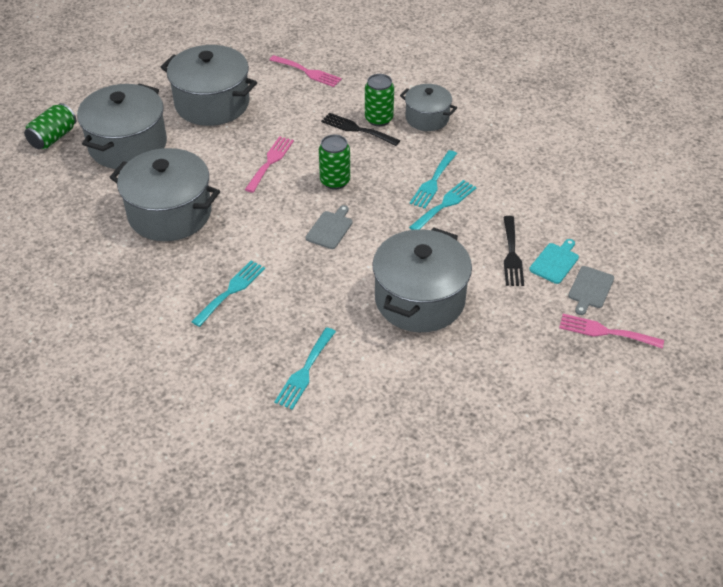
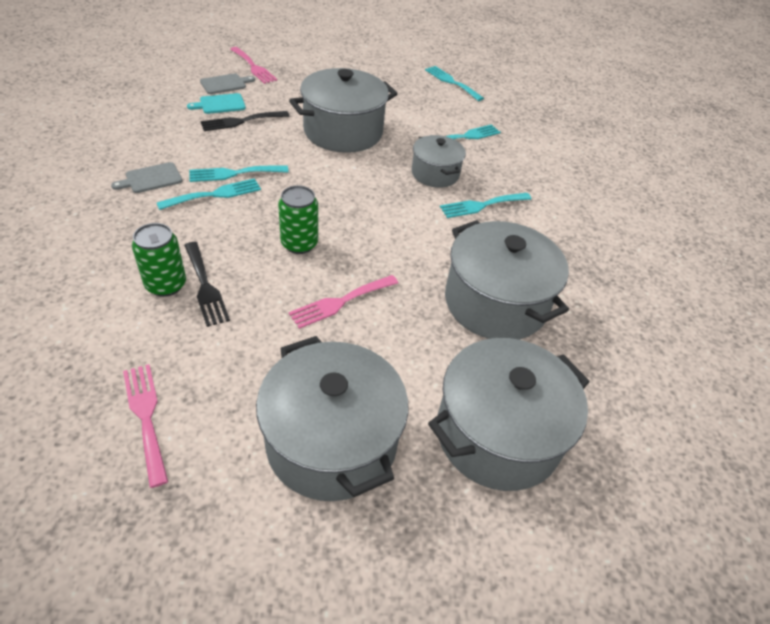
camera: 150 degrees left, 0 degrees up
(53, 138) = (607, 523): green can -> none
(330, 228) = (352, 207): grey cutting board -> grey cutting board (151, 178)
(394, 465) = (451, 82): none -> turquoise fork
(427, 118) = (119, 255): grey pot -> grey pot (435, 174)
(512, 255) = (241, 121): black fork -> black fork turned 150 degrees counterclockwise

